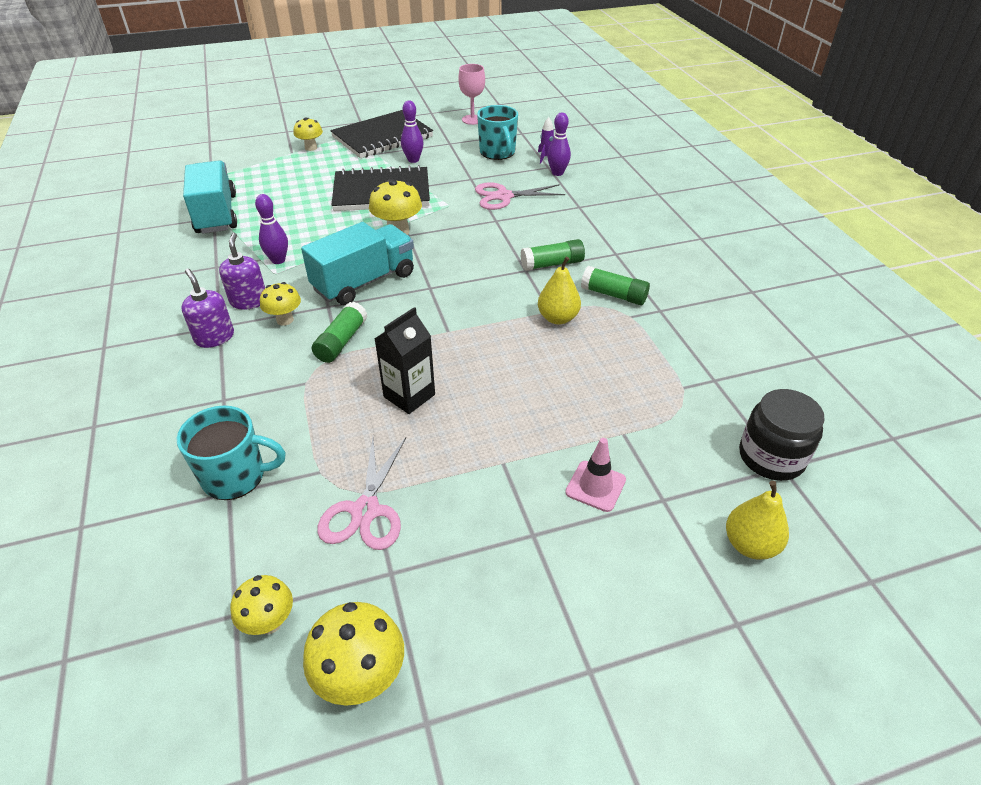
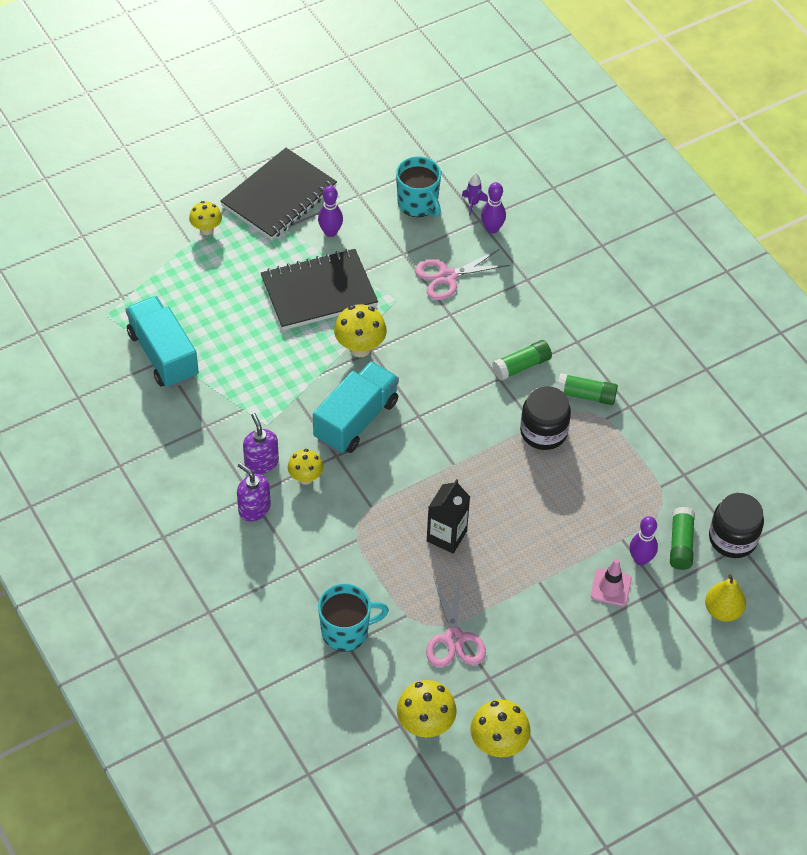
camera: 15 degrees left, 10 degrees up
(269, 622) = (425, 725): yellow mushroom -> yellow mushroom, size x1.53
(278, 260) = (261, 407): purple bowling pin -> purple bowling pin (640, 559)
(341, 341) = (367, 492): green glue stick -> green glue stick (681, 544)
(472, 120) = (369, 146): pink goblet -> none
(558, 318) = (543, 432): yellow pear -> black jar

